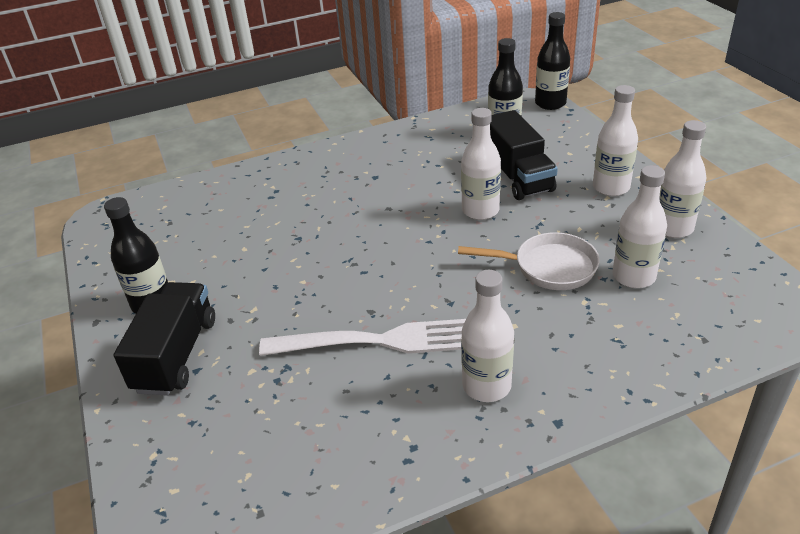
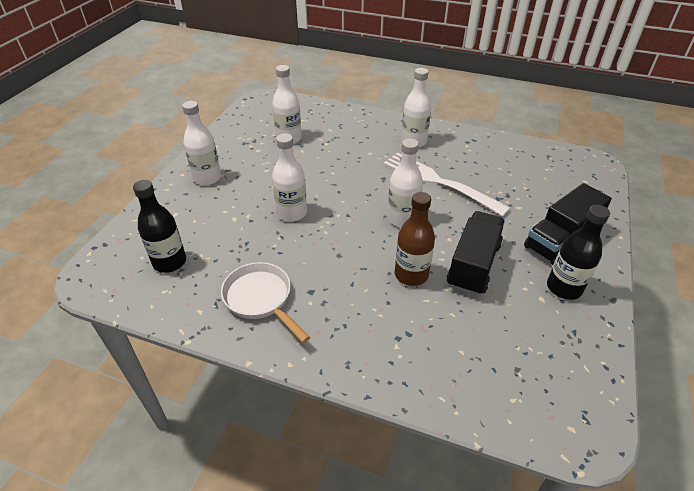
camera: 140 degrees left, 5 degrees up
(308, 231) = (411, 275): none -> brown bottle
(517, 176) = (232, 220): black truck -> black truck (473, 265)
(548, 267) = (314, 163): white pan -> white pan (261, 299)
(550, 103) = (89, 264): black bottle -> none
(672, 228) = (230, 144): white bottle -> white bottle (402, 218)

